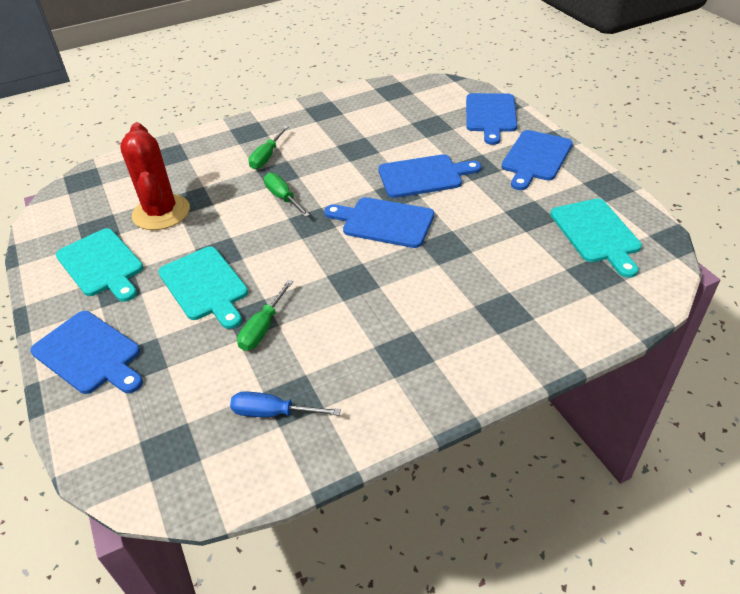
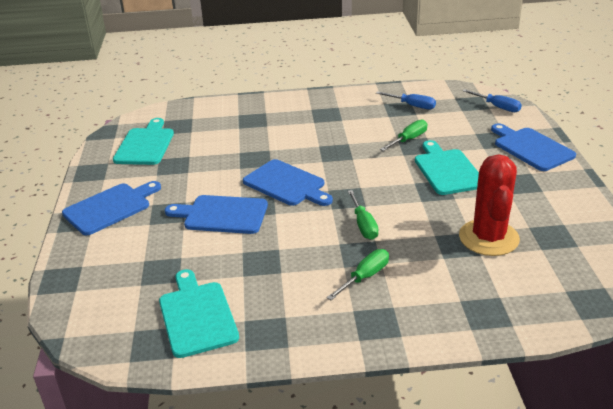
camera: 160 degrees left, 10 degrees down
(101, 264) = (539, 203): turquoise cutting board -> turquoise cutting board (197, 316)
(125, 449) = (497, 107): none -> blue screwdriver
(490, 115) = (89, 267): blue cutting board -> none

